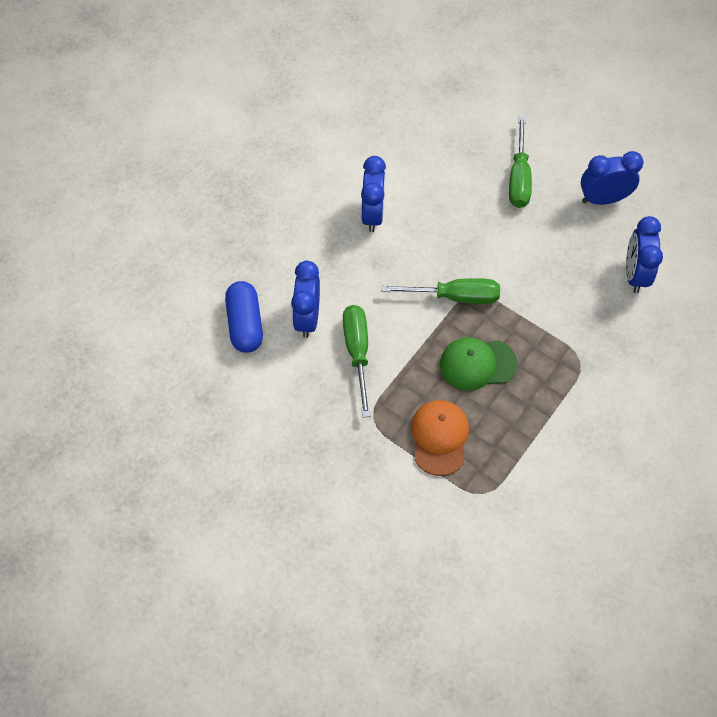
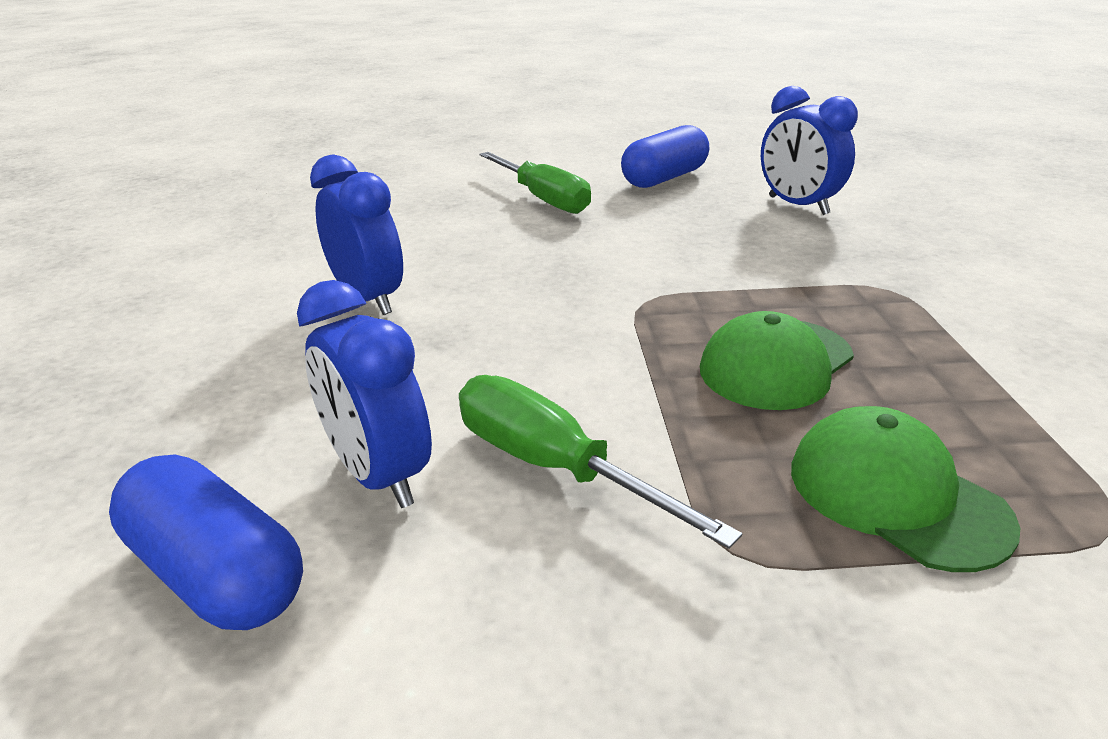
camera: 40 degrees left, 30 degrees down
(439, 438) = (896, 495): orange cap -> green cap
(455, 297) = (621, 316): green screwdriver -> none
(603, 199) = (664, 178): blue clock -> blue capsule

